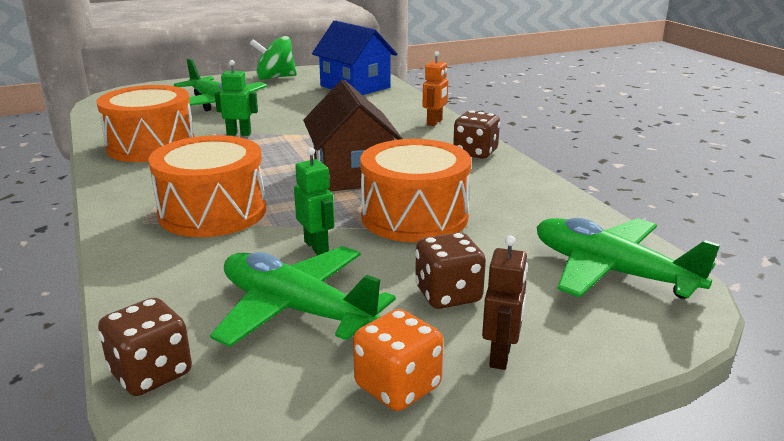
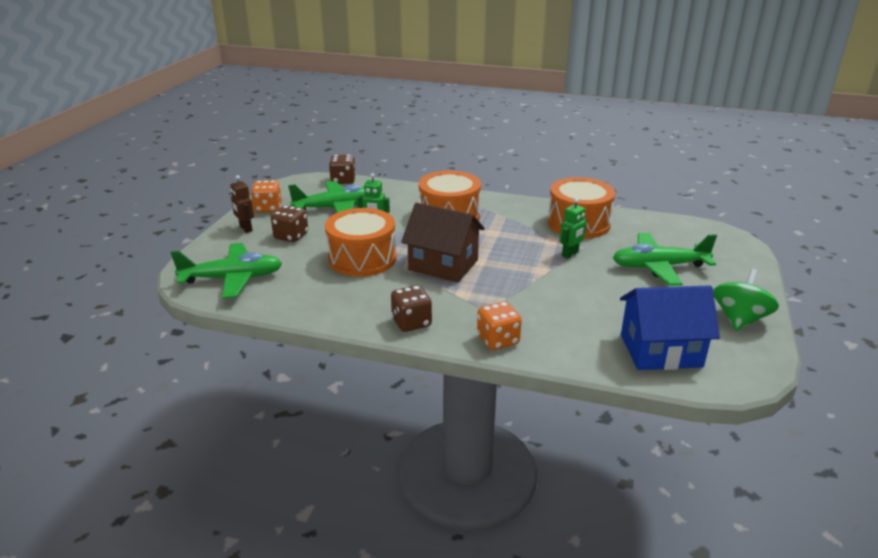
camera: 130 degrees right, 5 degrees up
(434, 122) = (498, 340): orange robot -> orange dice

